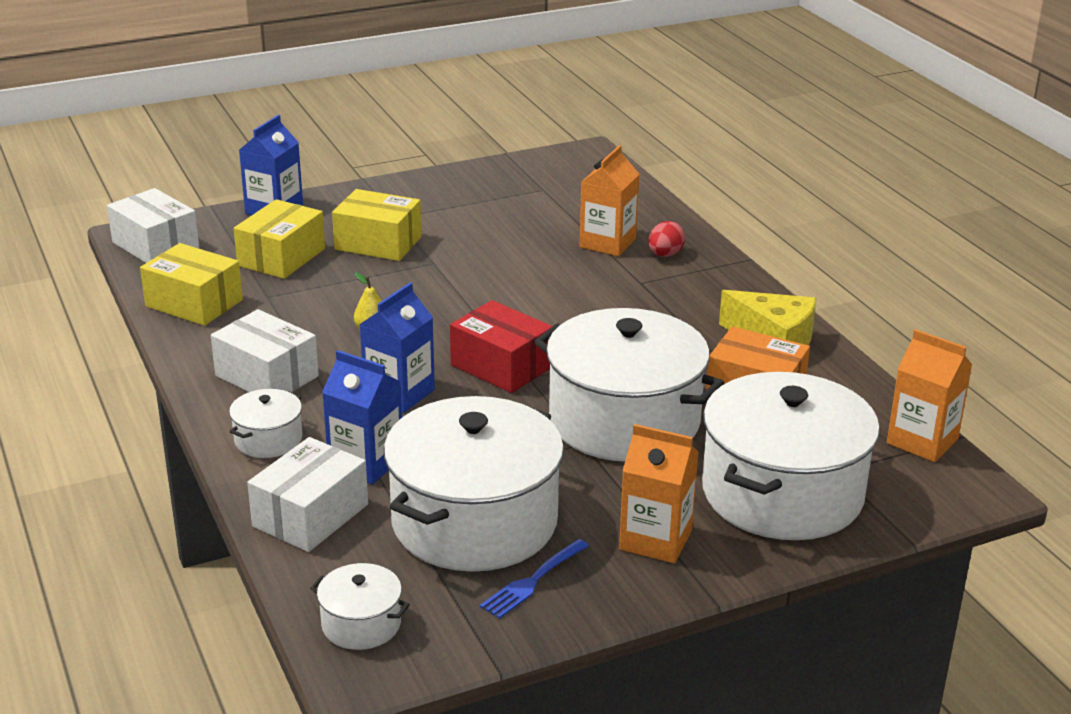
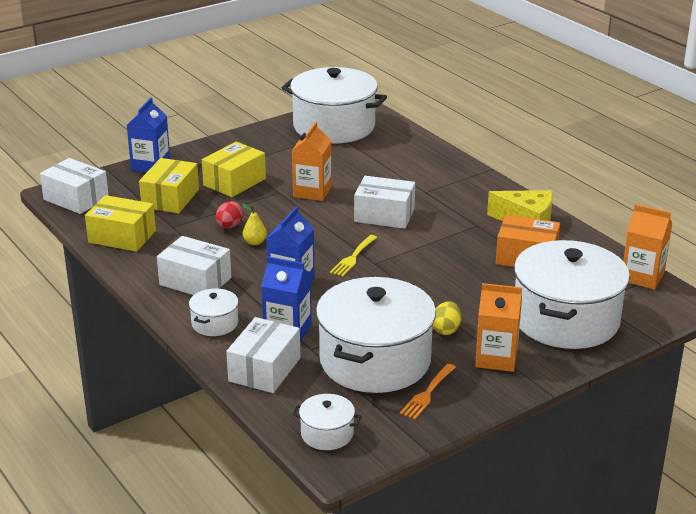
camera: 10 degrees left, 0 degrees up
(378, 243) = (234, 182): yellow box -> yellow box turned 60 degrees counterclockwise
(501, 366) = (353, 257): red box -> yellow fork
(532, 581) = (427, 394): blue fork -> orange fork
(569, 310) = (384, 215): none -> white box
(596, 487) = (446, 330): none -> yellow egg
(607, 243) = (393, 167): orange carton -> orange carton (312, 191)
(624, 421) = (448, 285): white pot -> white pot (334, 126)
(665, 255) = (434, 171): red egg -> red egg (229, 226)

